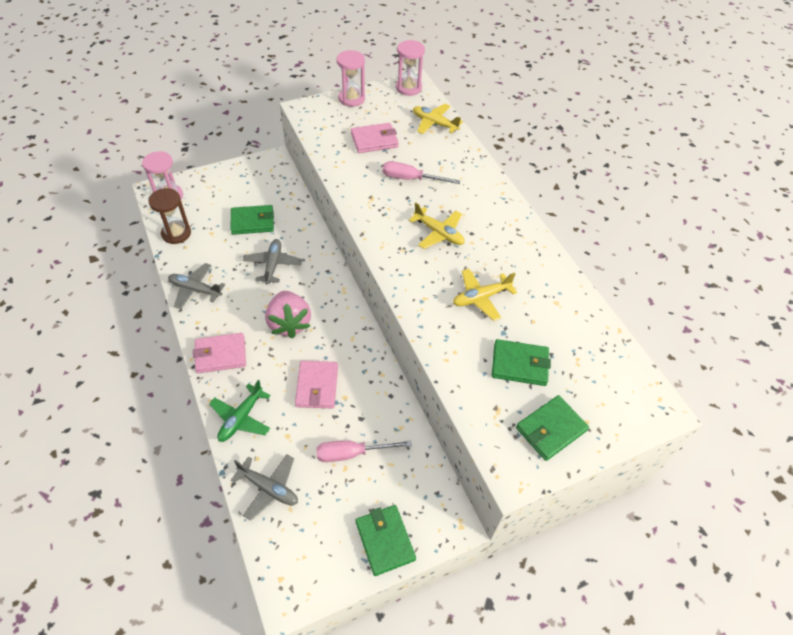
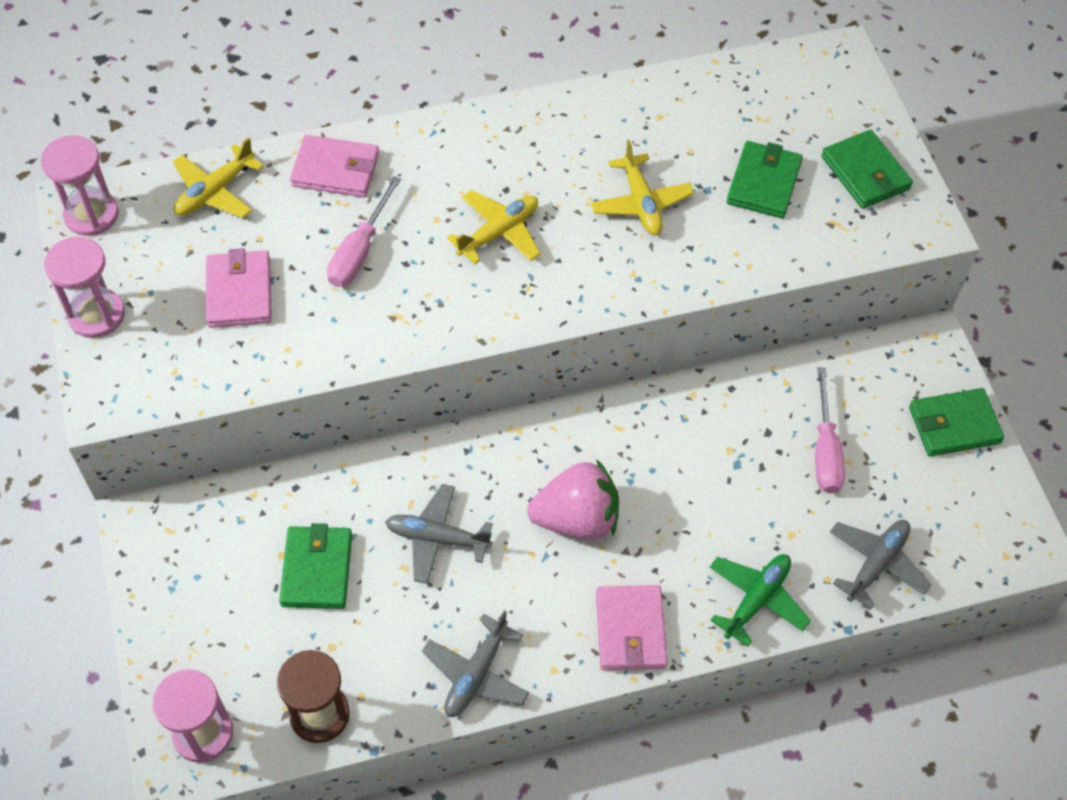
camera: 80 degrees left, 5 degrees up
(241, 418) = (756, 600): green plane -> green plane turned 90 degrees counterclockwise
(317, 386) = (706, 486): pink wallet -> pink wallet (335, 170)

